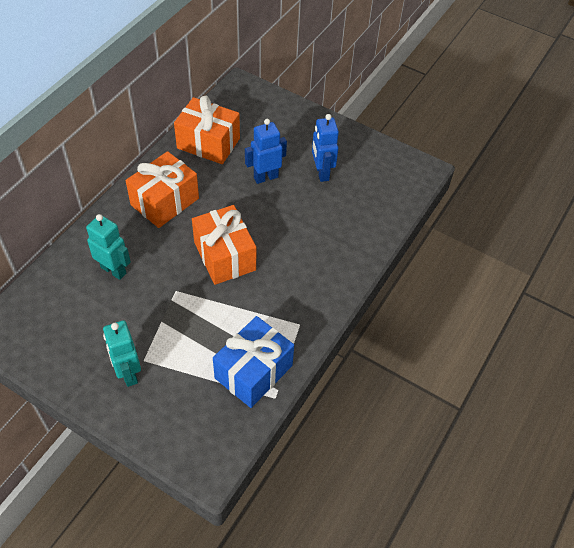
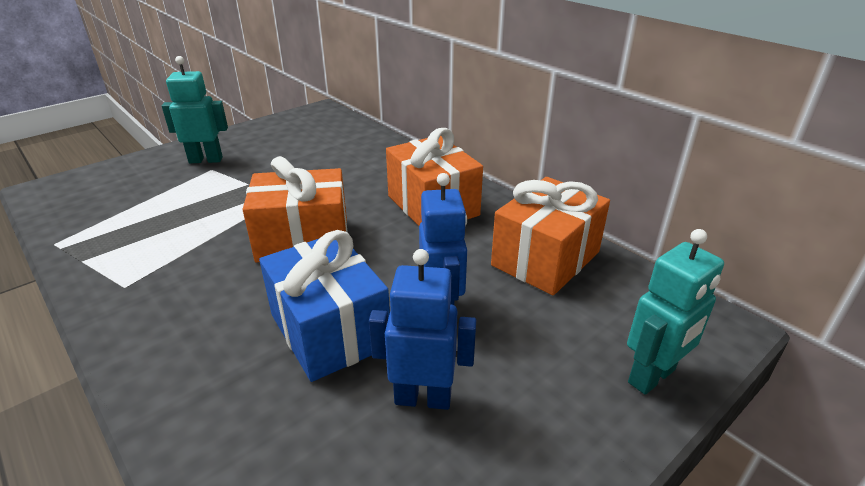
camera: 110 degrees right, 20 degrees down
(114, 270) = (344, 163): turquoise robot -> turquoise robot (652, 377)
(253, 372) = (107, 233): blue gift -> blue gift (329, 330)

